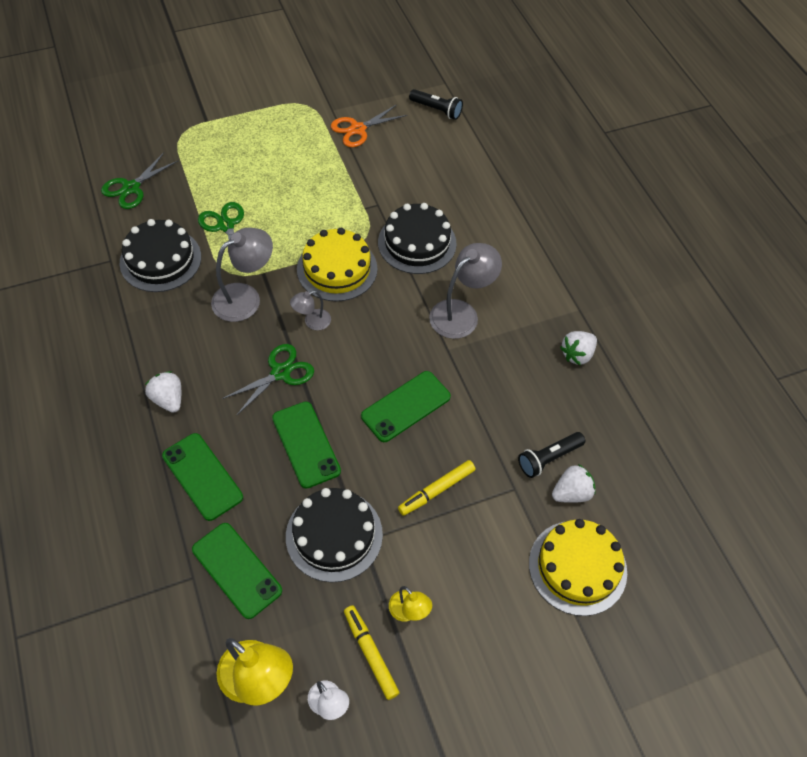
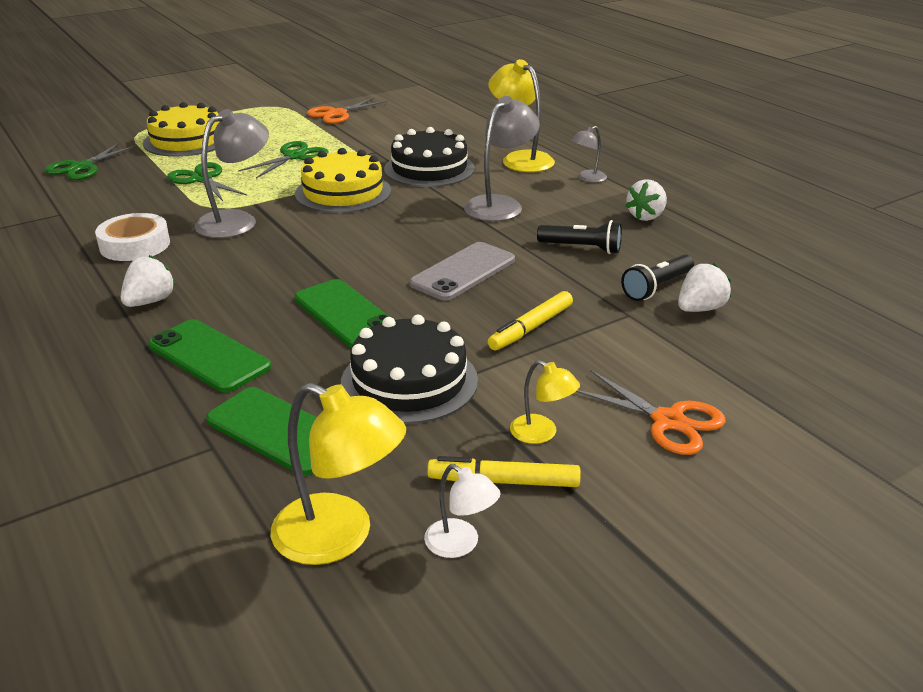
camera: 10 degrees left, 25 degrees down
(160, 260) = (124, 207): black cake -> none
(164, 318) = (135, 245): none -> white tape
(168, 399) = (150, 301): white strawberry -> white strawberry turned 75 degrees clockwise
(280, 373) = (296, 266): green scissors -> green scissors (295, 156)
(312, 322) = (325, 228): grey lamp -> grey lamp (587, 178)
(370, 653) = (503, 482): yellow marker -> yellow marker turned 45 degrees counterclockwise
(406, 406) = (463, 272): green phone -> grey phone
(436, 110) = (417, 98): black flashlight -> black flashlight (582, 248)
(498, 617) = (668, 421): none -> orange scissors
(500, 240) = (520, 159): none -> yellow lamp
(577, 567) = (744, 364): yellow cake -> yellow cake (187, 140)

